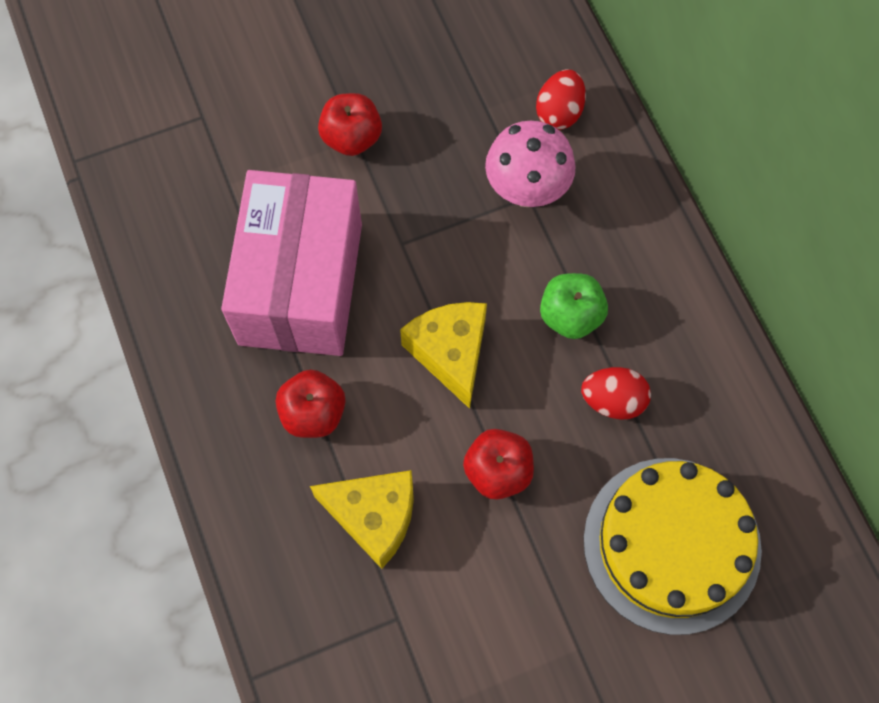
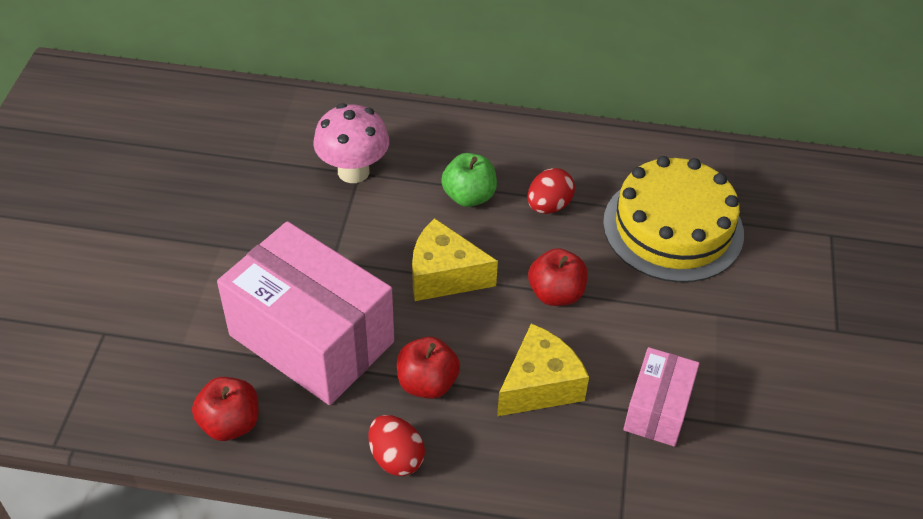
camera: 60 degrees left, 20 degrees down
(352, 138) = (218, 247): red apple -> red apple (230, 423)
(414, 645) = (657, 409): none -> pink box
(559, 112) = (310, 125): red egg -> red egg (396, 458)

